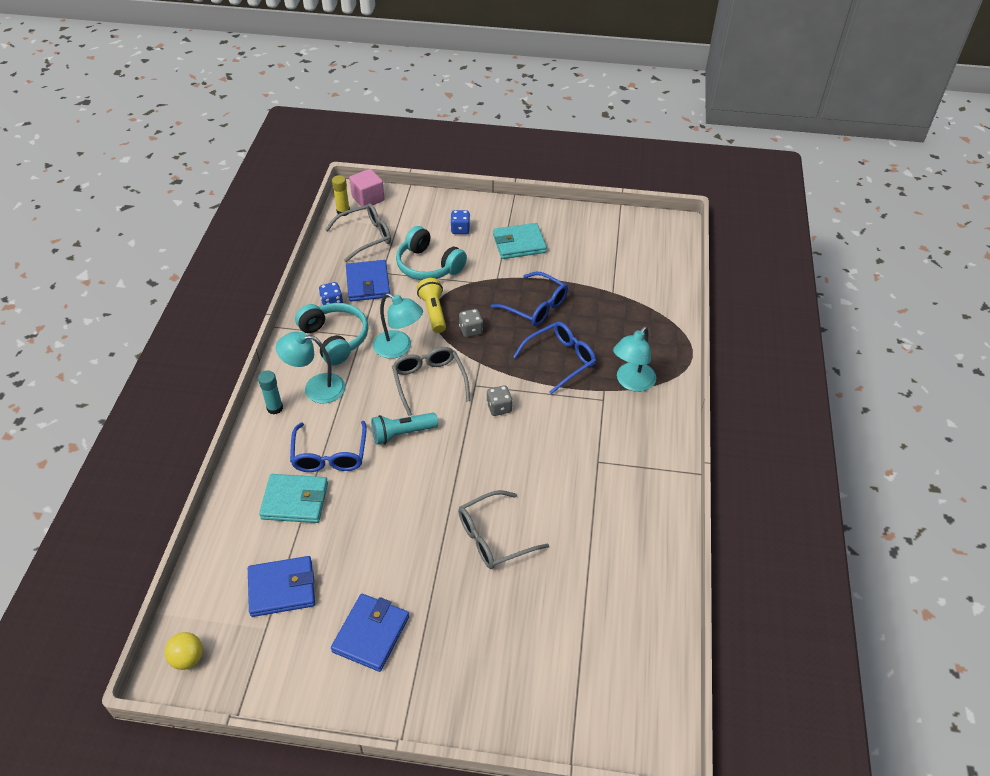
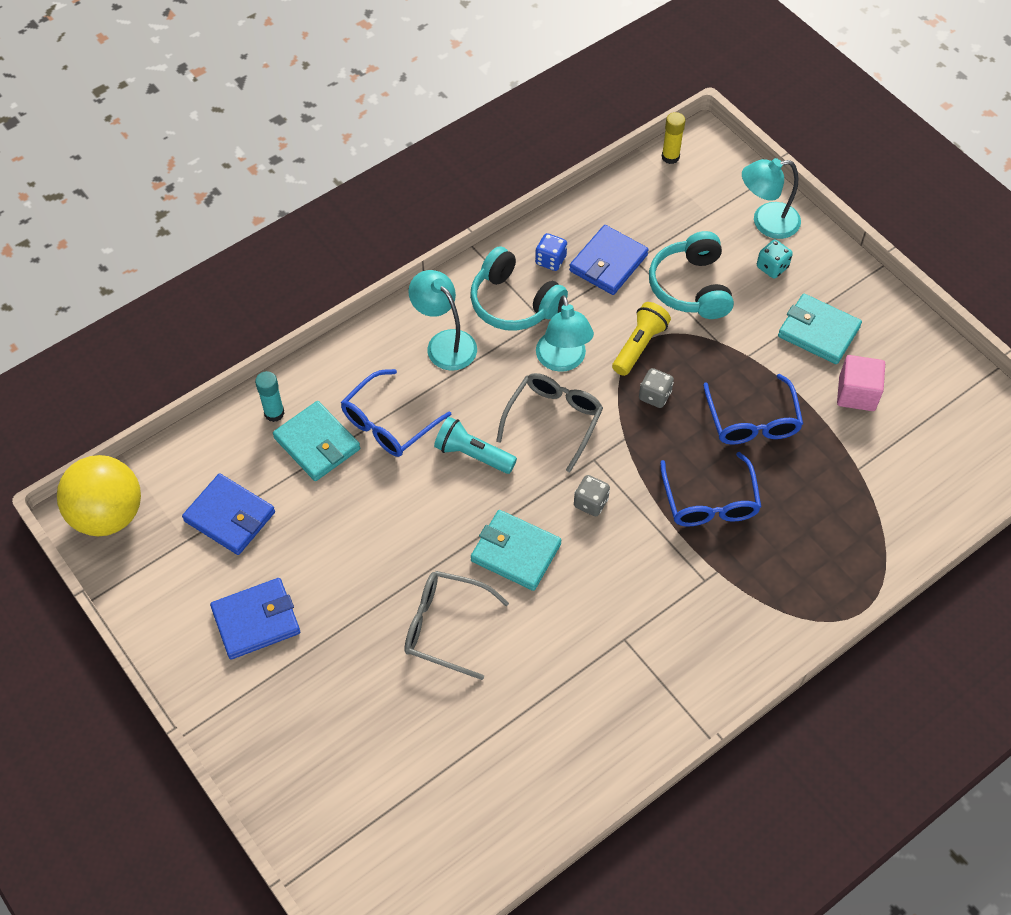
camera: 45 degrees right, 10 degrees up
(188, 658) = (108, 514): yellow ball -> yellow ball, size x2.06
(275, 408) = (389, 336): turquoise glue stick -> turquoise glue stick (274, 413)
(335, 339) = (514, 303): turquoise headphones -> turquoise headphones turned 120 degrees clockwise
(365, 237) = (662, 205): grey glasses -> none
(368, 198) = (713, 158): pink cube -> pink cube (856, 393)
(460, 229) = (772, 267): blue dice -> turquoise dice
(487, 465) = (515, 552): none -> turquoise wallet
(560, 360) = (709, 501): blue glasses -> blue glasses turned 75 degrees clockwise
(631, 383) = (756, 587): turquoise lamp -> turquoise lamp (766, 222)

